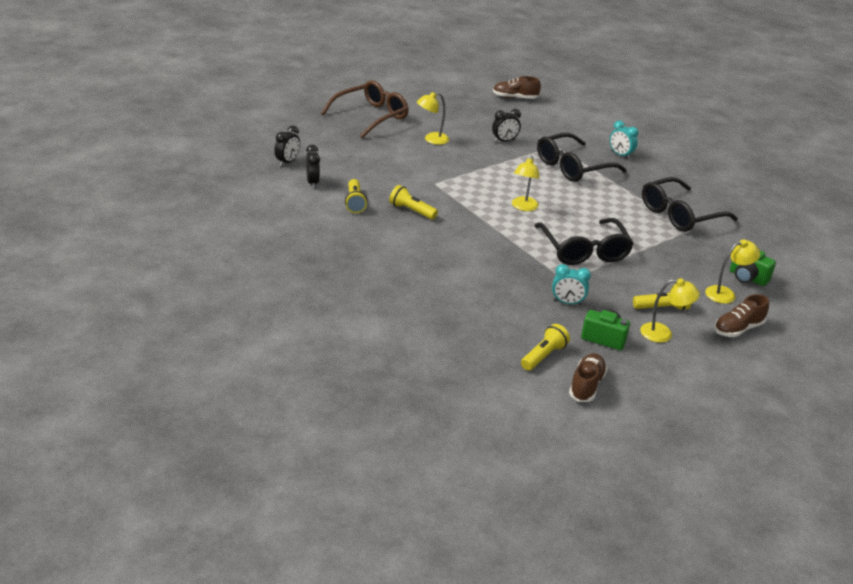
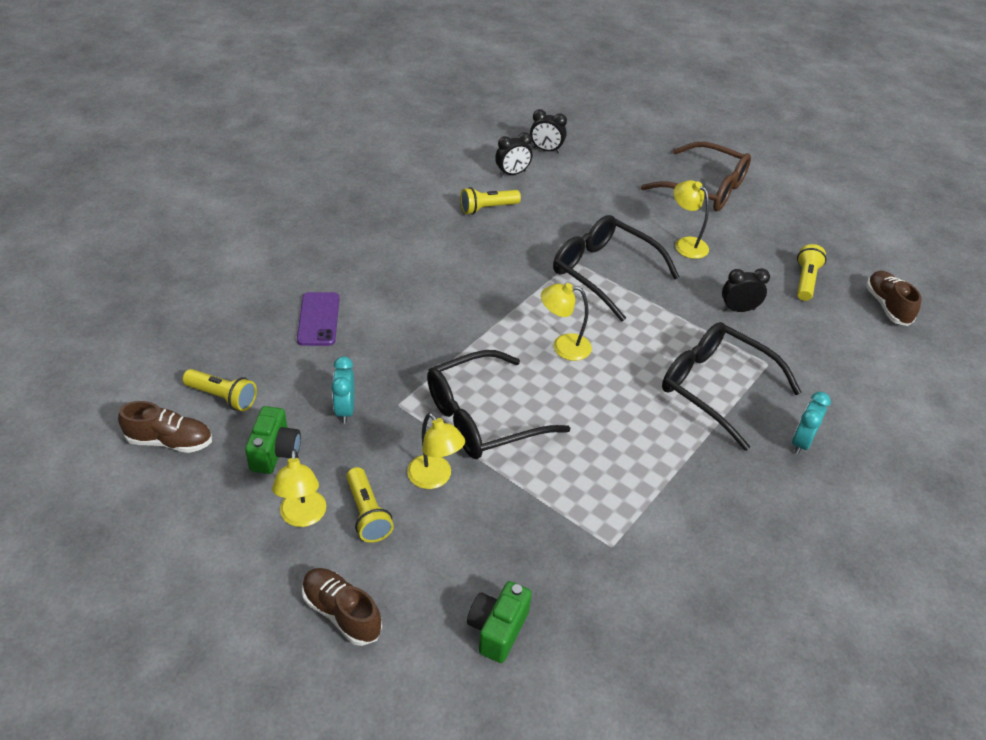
camera: 75 degrees right, 10 degrees up
(411, 211) = (494, 252): yellow flashlight -> yellow flashlight (805, 281)
(465, 300) = (318, 319): none -> purple phone
(504, 141) = (738, 309): black clock -> black clock turned 120 degrees clockwise
(679, 215) = (652, 529): black glasses -> black glasses (603, 272)
(726, 293) = (437, 597): yellow lamp -> yellow lamp (434, 478)

